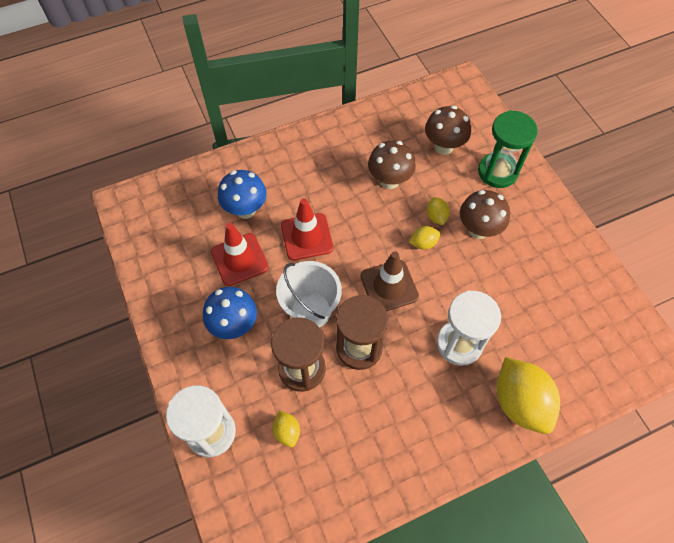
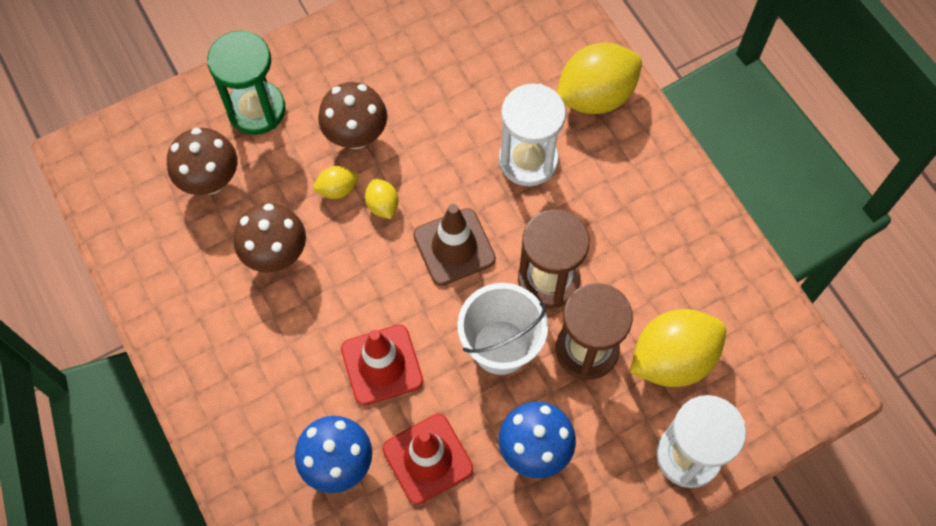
camera: 95 degrees left, 5 degrees up
(287, 431) = (672, 359): yellow lemon -> yellow lemon, size x2.14

